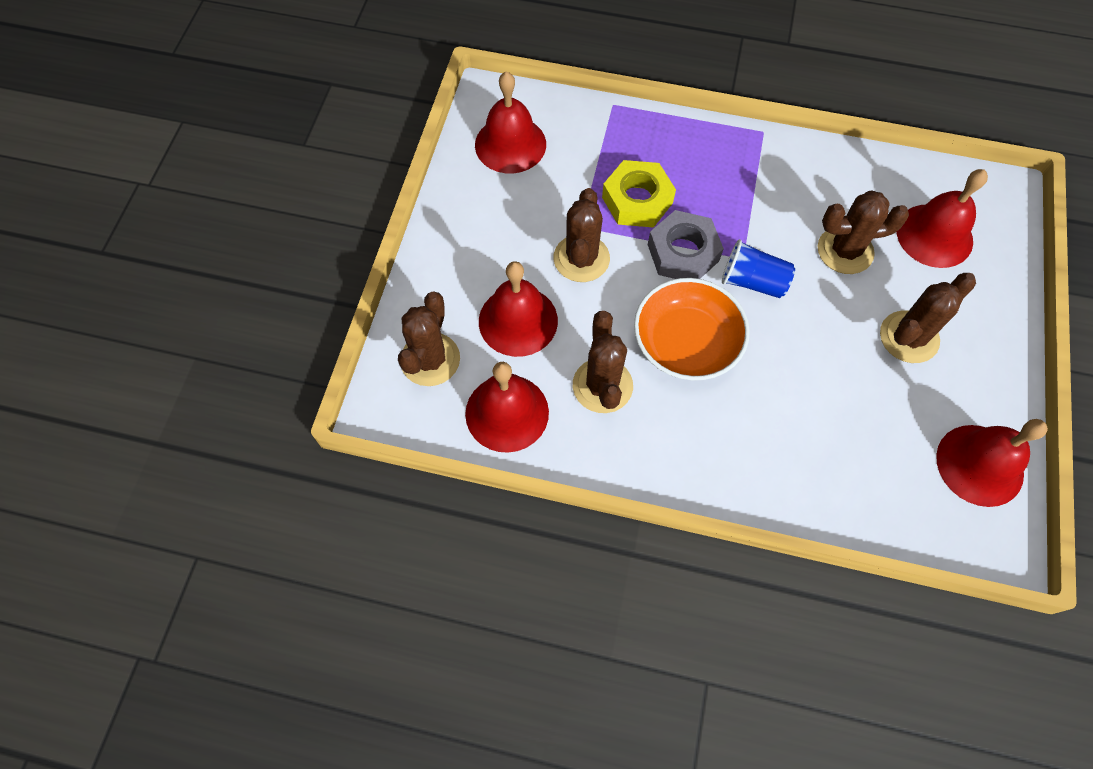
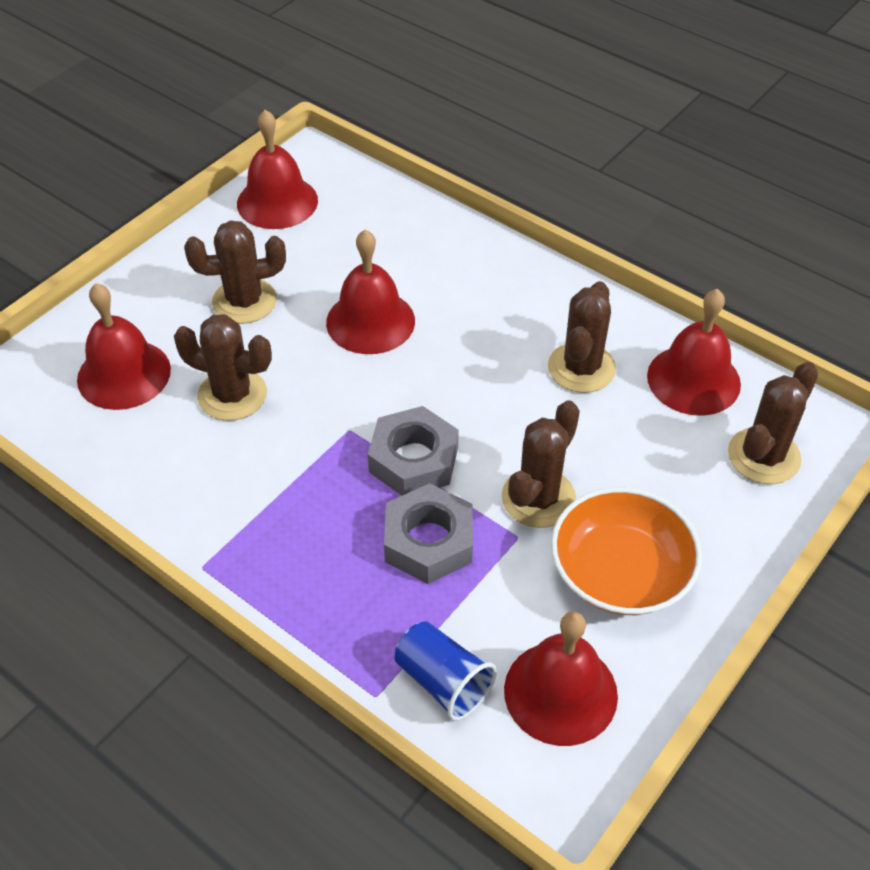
camera: 155 degrees left, 15 degrees down
(518, 321) = (646, 459): red bell -> red bell (370, 321)
(637, 200) = (428, 541): yellow nut -> grey nut
(686, 343) = (471, 373): orange bowl -> orange bowl (620, 572)
(752, 281) = (357, 403): blue cup -> blue cup (443, 681)

